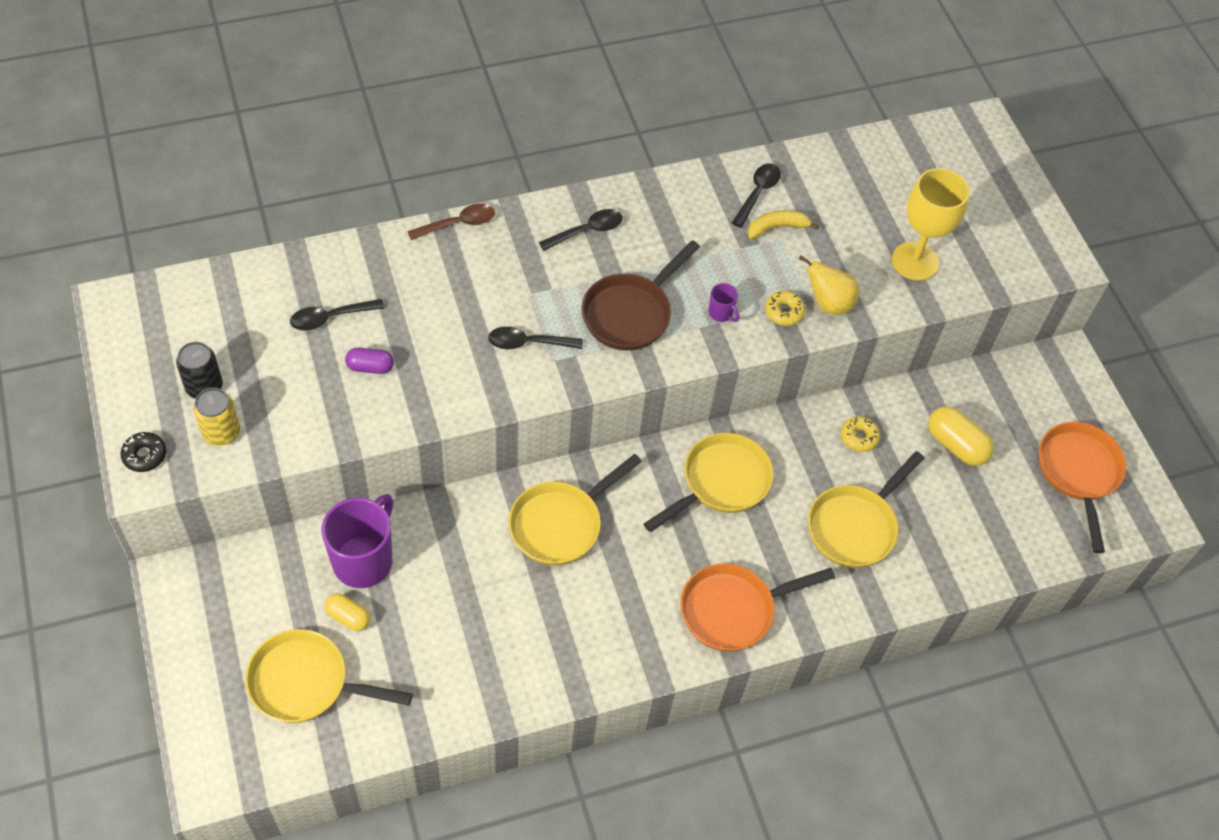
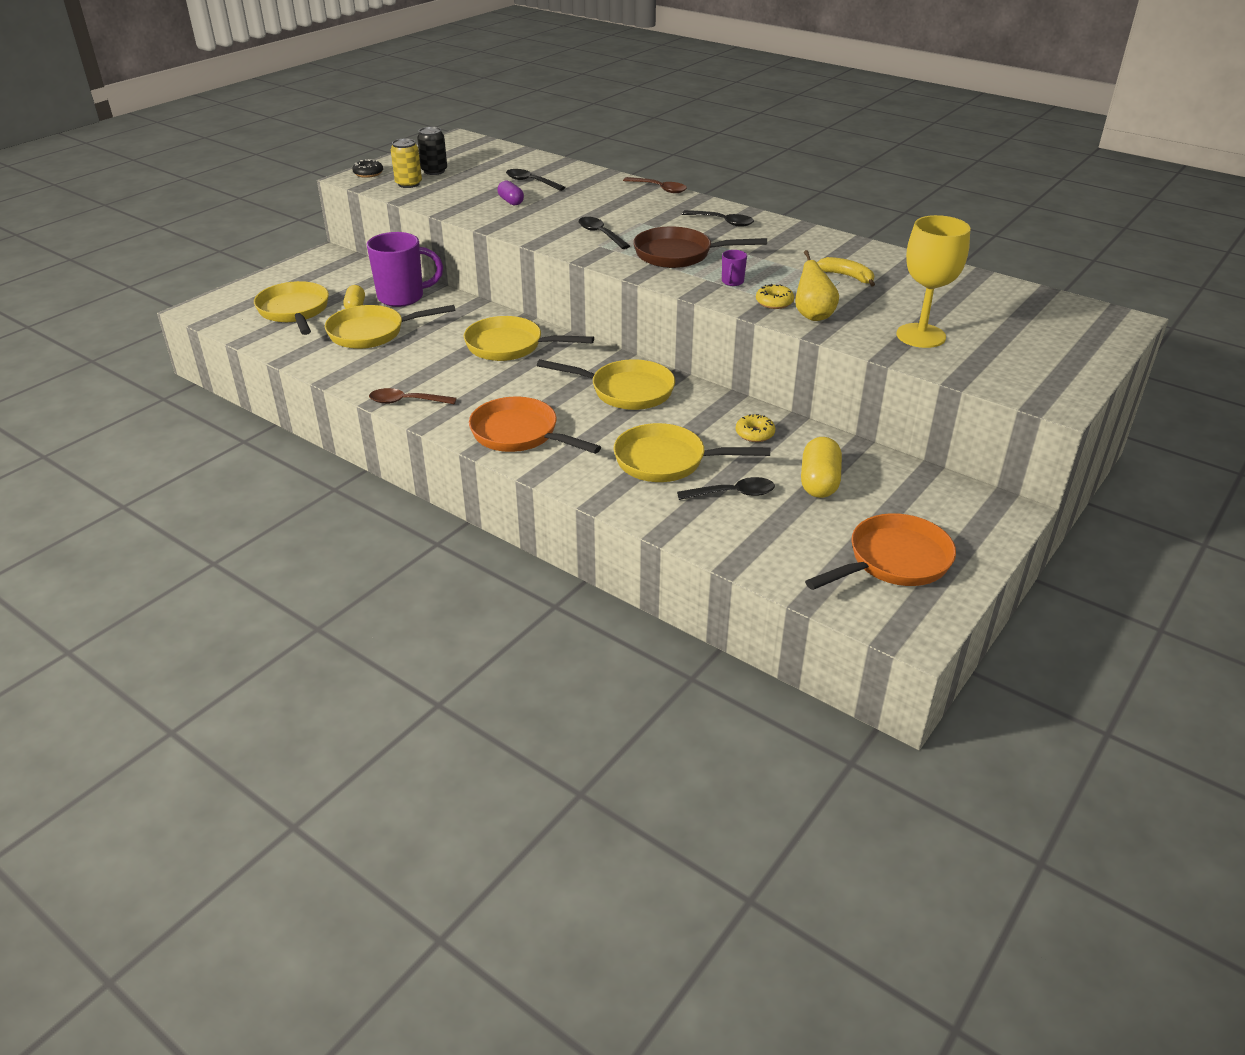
camera: 60 degrees right, 20 degrees down
(427, 631) = (372, 333): none -> yellow pan
(602, 672) = (406, 401): none -> brown spoon
(757, 193) = (865, 261): black spoon -> black spoon (733, 494)

